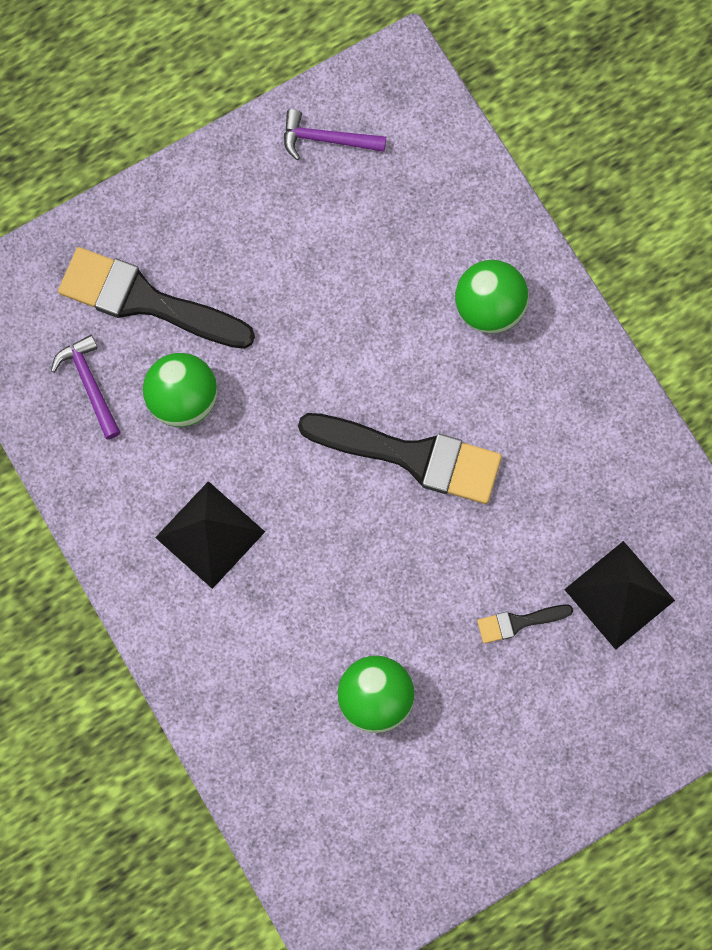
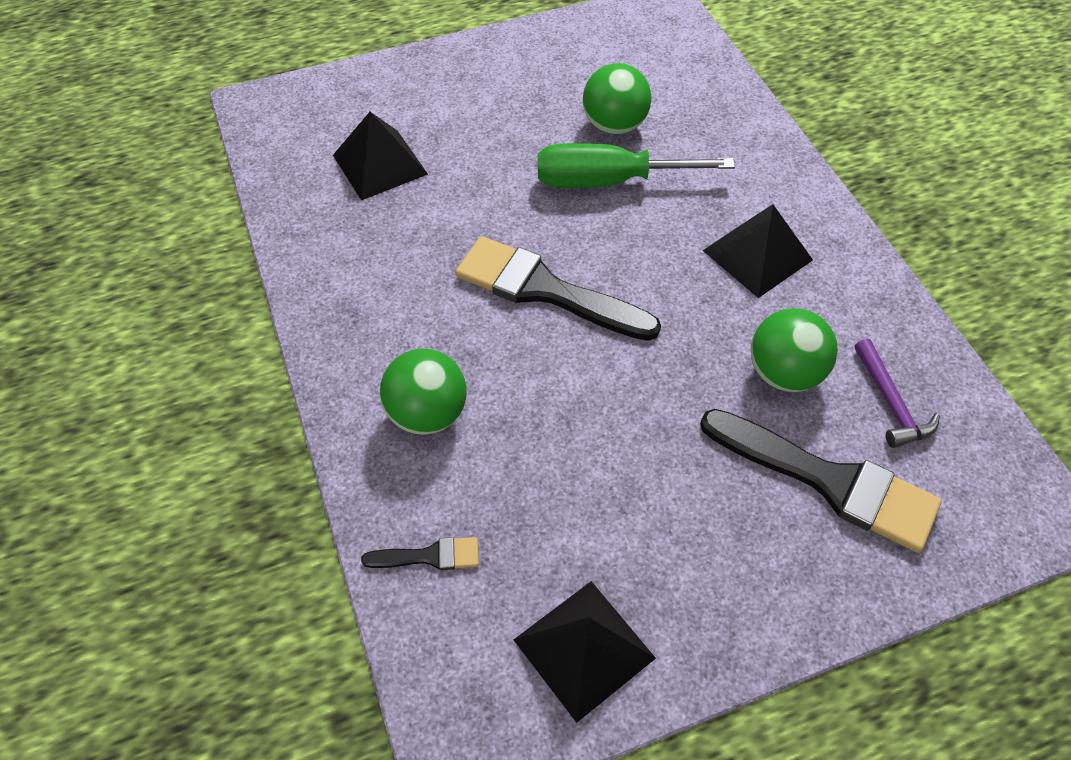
camera: 170 degrees left, 20 degrees down
(327, 139) = (584, 649): purple hammer -> black pyramid
(371, 611) = (608, 181): none -> green screwdriver
(518, 622) = (476, 157): black brush -> black brush (429, 556)

